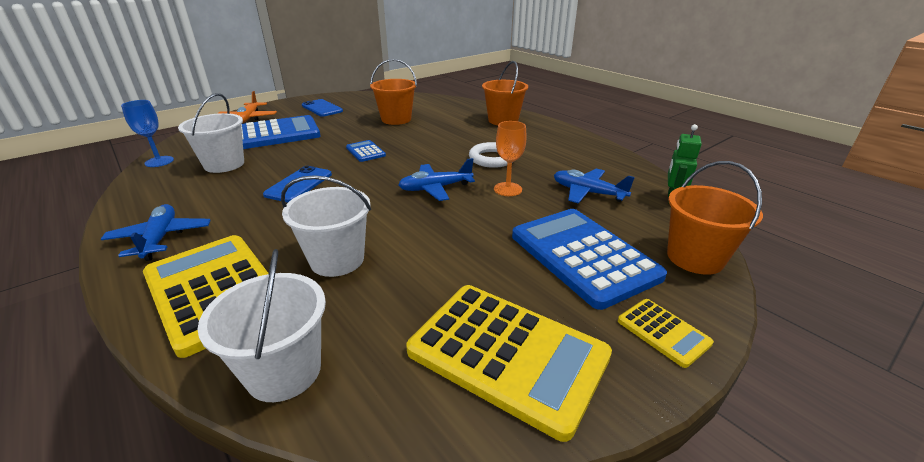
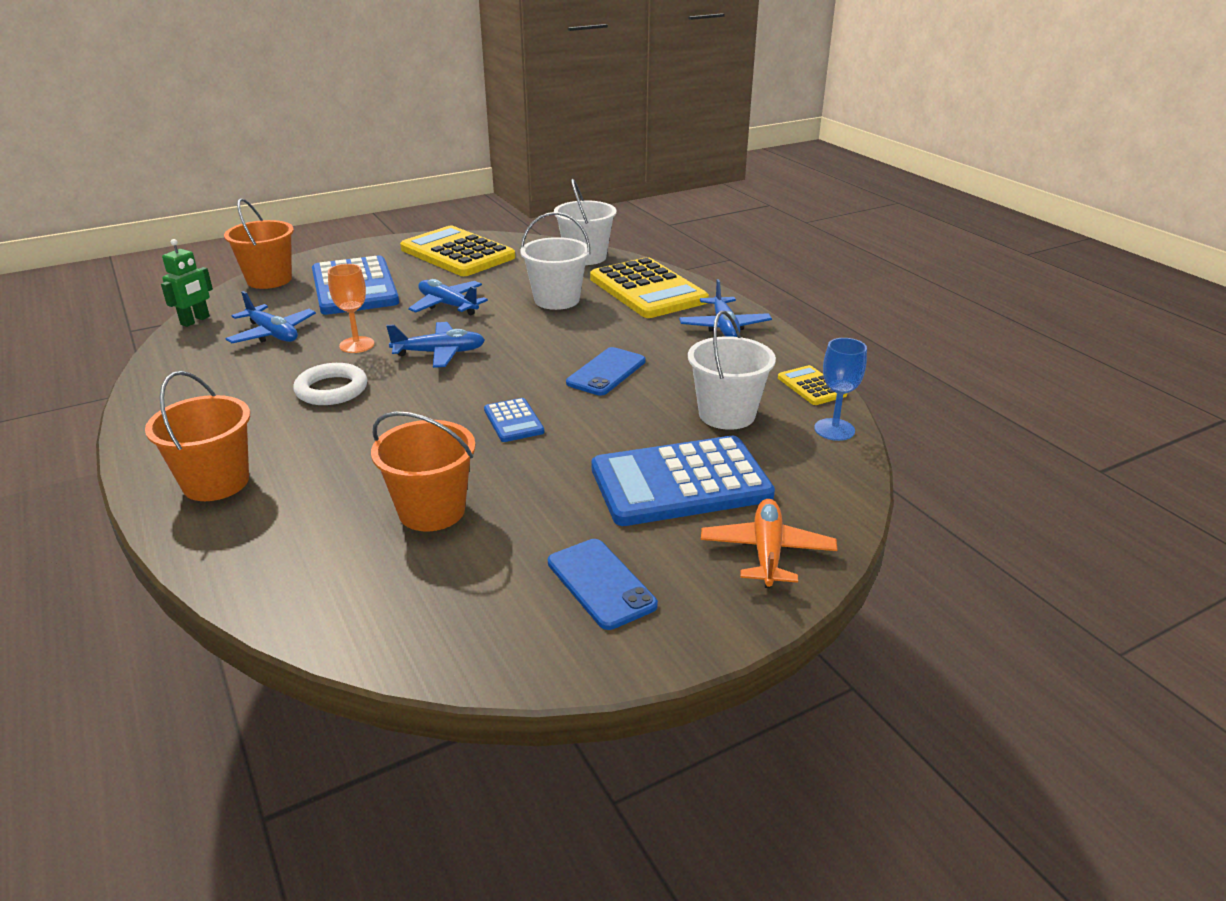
camera: 170 degrees left, 0 degrees up
(457, 239) = (448, 305): none -> blue plane
(663, 332) = (356, 253): yellow calculator -> yellow calculator (811, 386)

